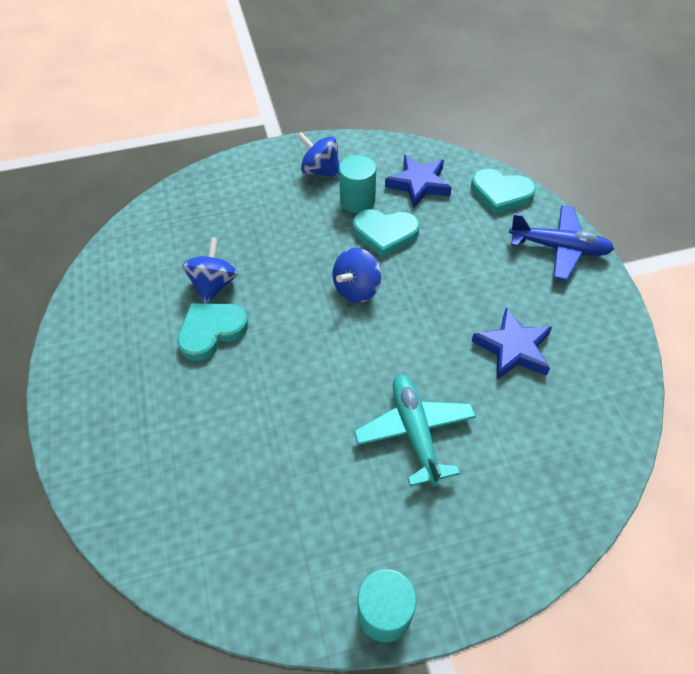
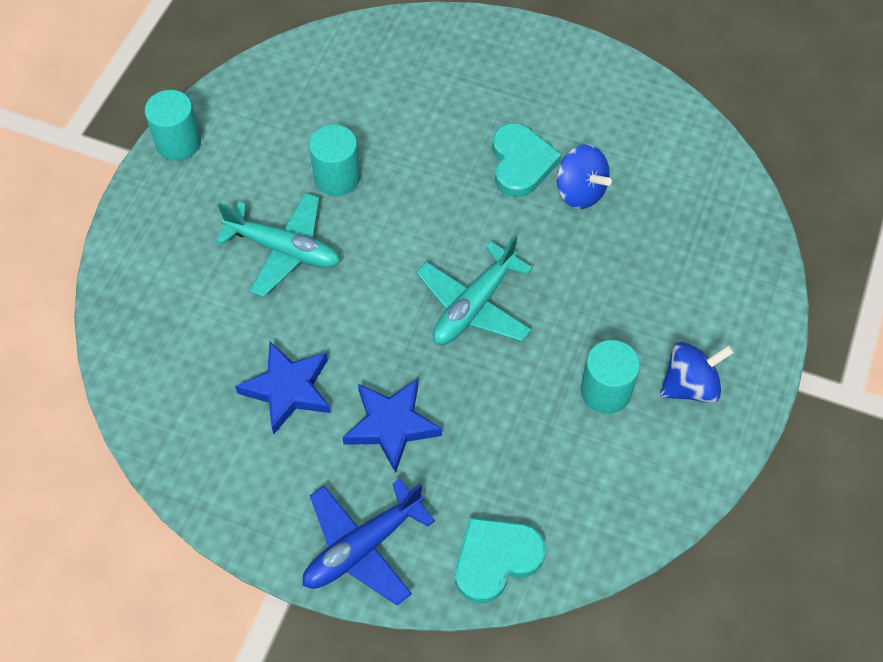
camera: 125 degrees right, 5 degrees up
(318, 444) = (337, 177): none -> turquoise cylinder
(356, 289) = (474, 306): blue spinning top -> turquoise plane
(385, 233) = (530, 384): turquoise heart -> none
(419, 184) = (584, 477): blue star -> blue star (391, 425)

